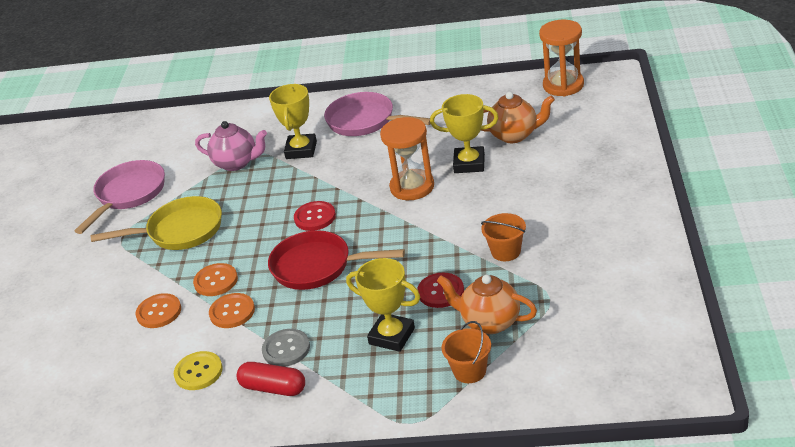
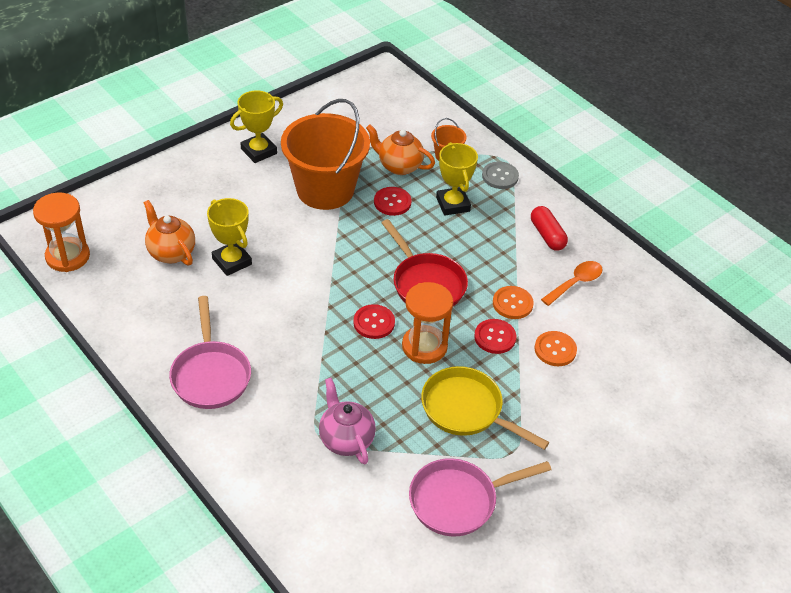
camera: 140 degrees left, 10 degrees up
(198, 372) = (576, 283): yellow button -> orange spoon
(216, 281) = (495, 337): orange button -> red button
(286, 349) = (513, 250): grey button -> grey button (500, 176)
(301, 150) = (290, 398): yellow trophy -> yellow trophy (259, 151)
(412, 187) = (289, 281): orange hourglass -> orange hourglass (424, 346)
(489, 322) = (399, 166): orange teapot -> orange teapot turned 135 degrees clockwise
(506, 251) = (325, 190): orange bucket -> orange bucket, size x2.37

